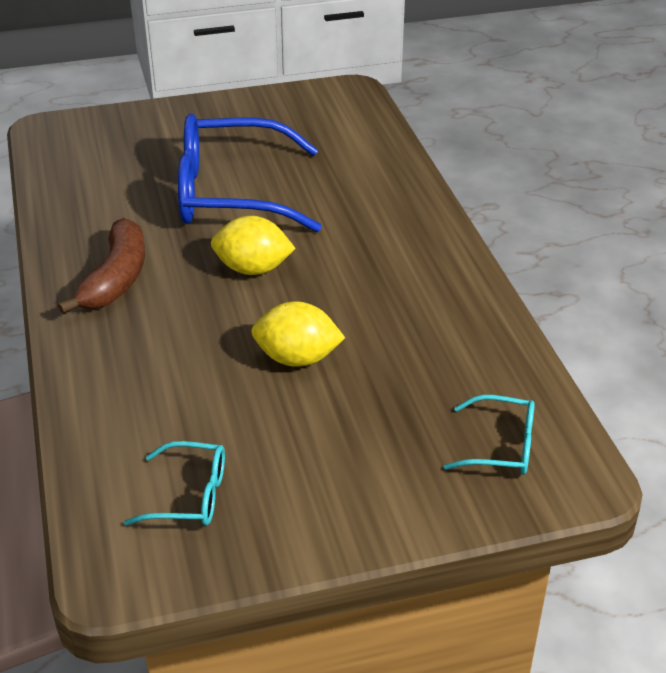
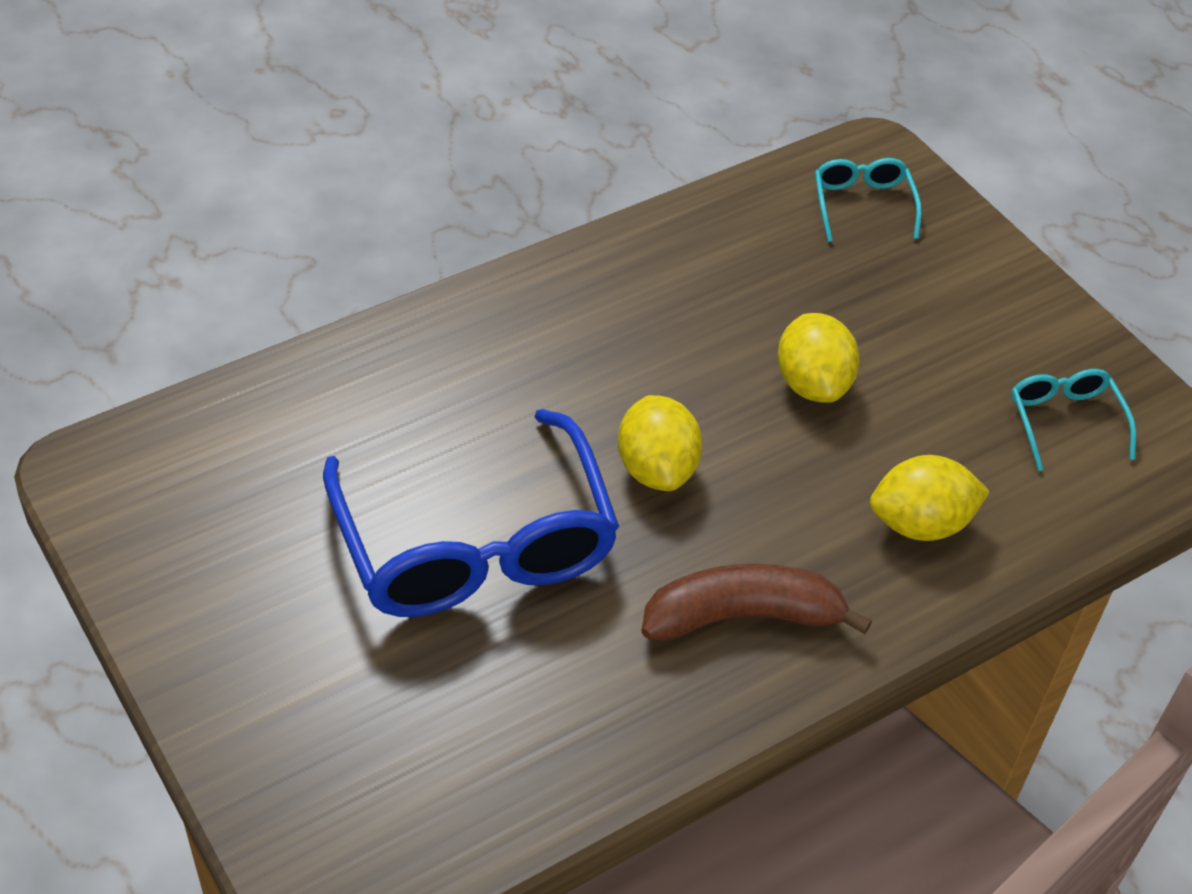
camera: 110 degrees left, 10 degrees up
(138, 377) = (920, 524): none -> yellow lemon

